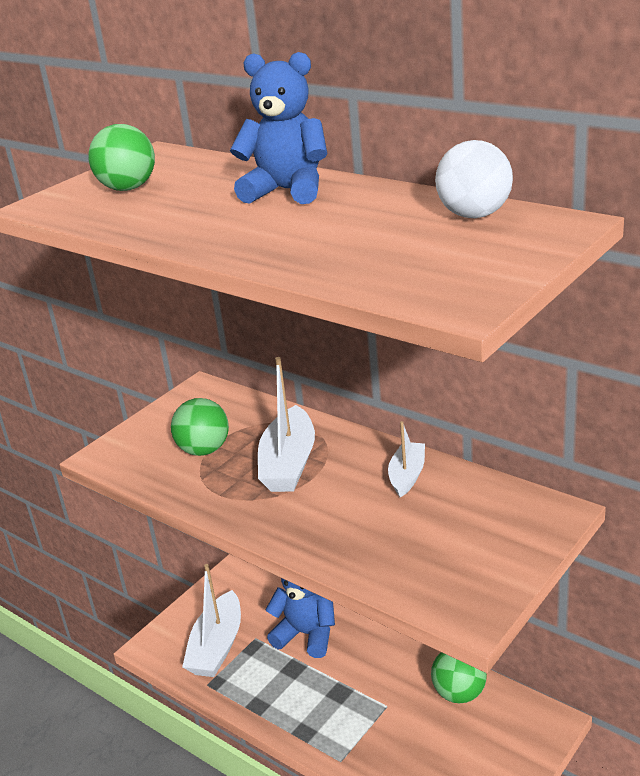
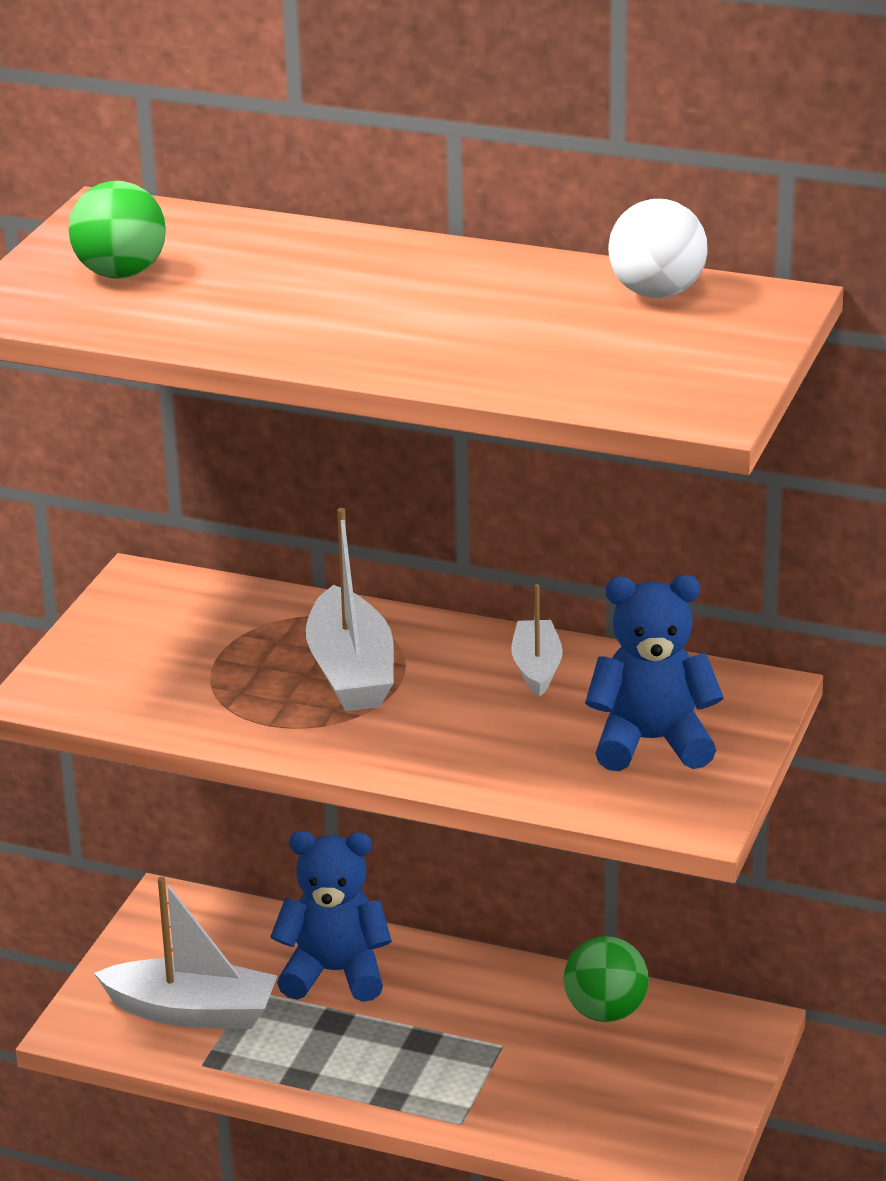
camera: 20 degrees left, 0 degrees up
(204, 450) = (205, 668): green ball -> none
(217, 646) = (192, 1012): white boat -> white boat turned 75 degrees counterclockwise
(287, 191) = (373, 267): blue teddy bear -> blue teddy bear (651, 742)

